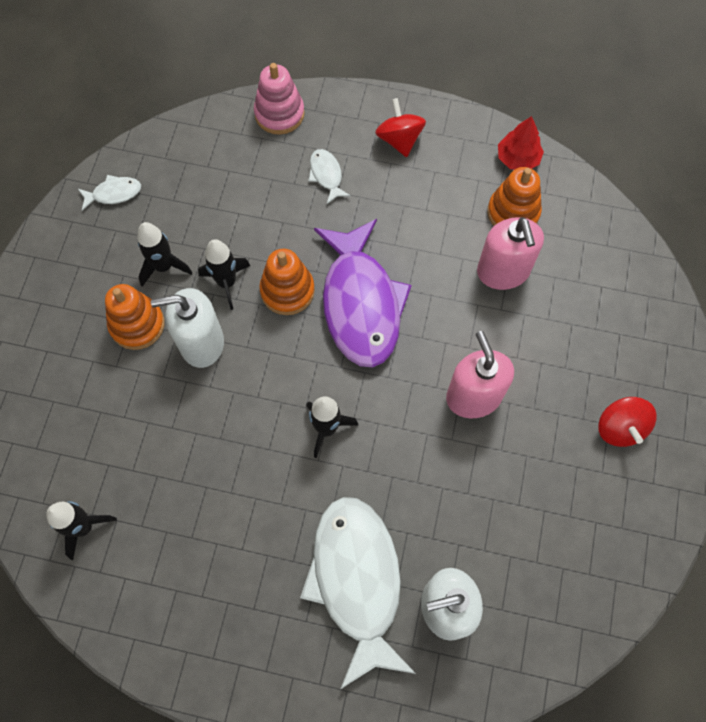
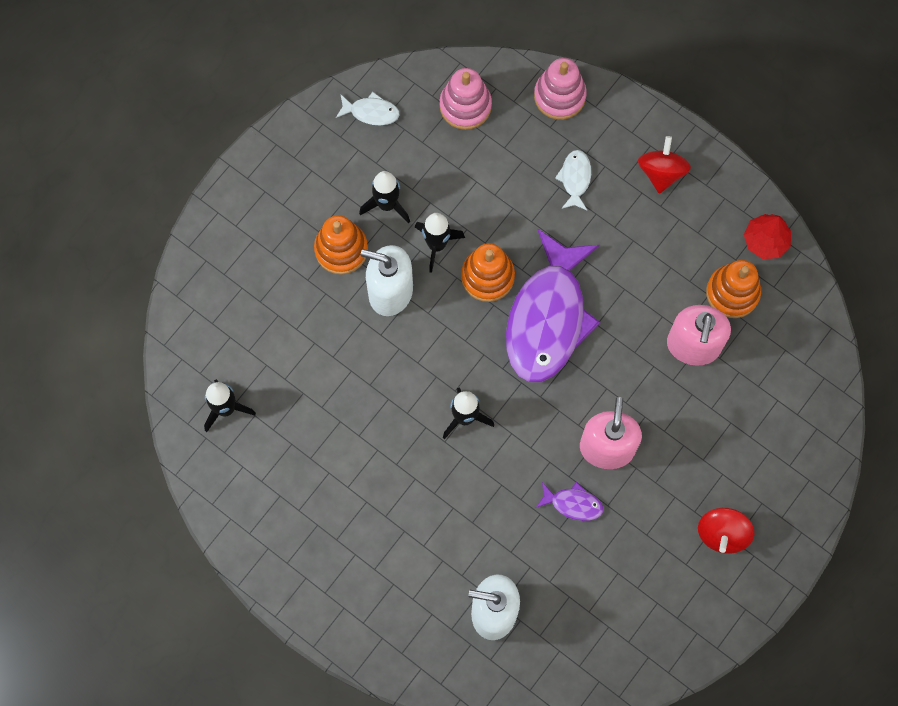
camera: 25 degrees right, 5 degrees up
(199, 154) = (465, 106): none -> pink stacking toy
(357, 581) = (431, 556): white fish -> none
(469, 464) = (573, 504): none -> purple fish

